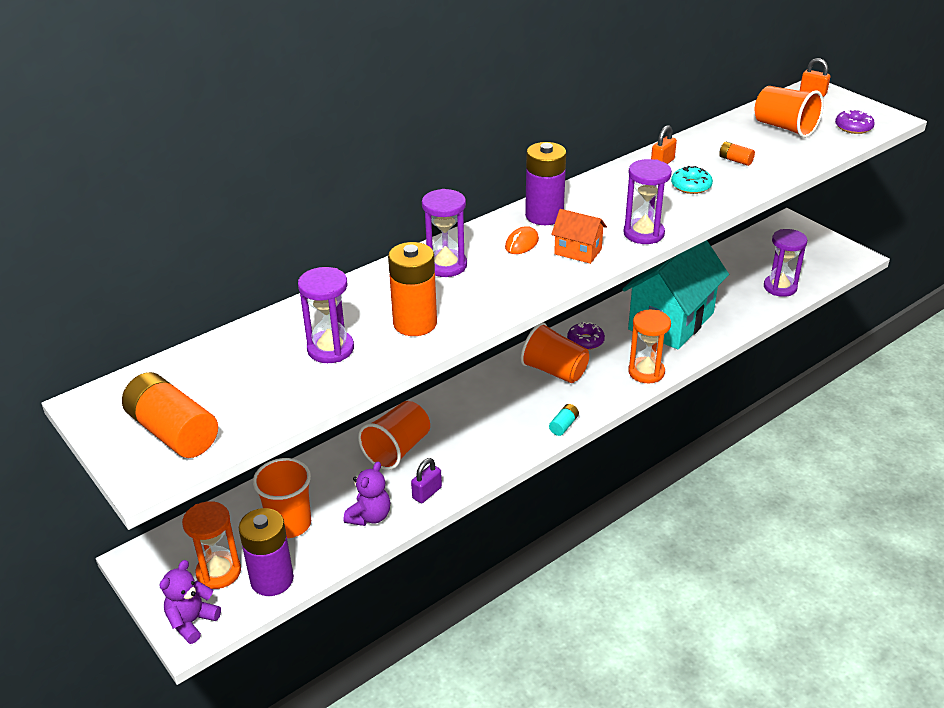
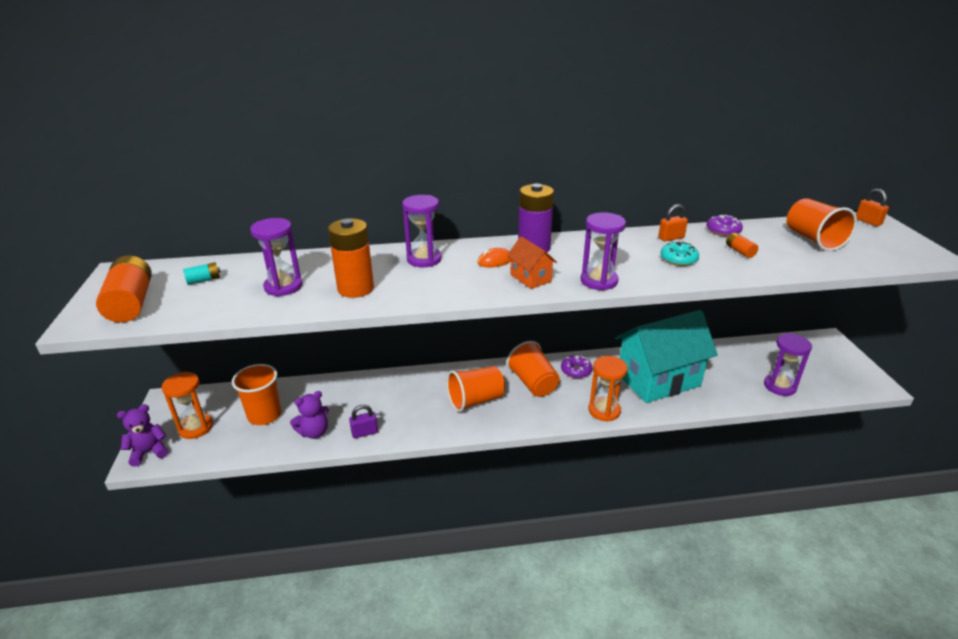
camera: 30 degrees right, 5 degrees down
(272, 579) = (217, 447): purple battery -> none
(397, 449) = (375, 395): orange cup -> orange cup (475, 400)
(563, 425) = (504, 425): turquoise battery -> turquoise battery (204, 280)
(853, 127) = (887, 255): purple donut -> purple donut (723, 231)

